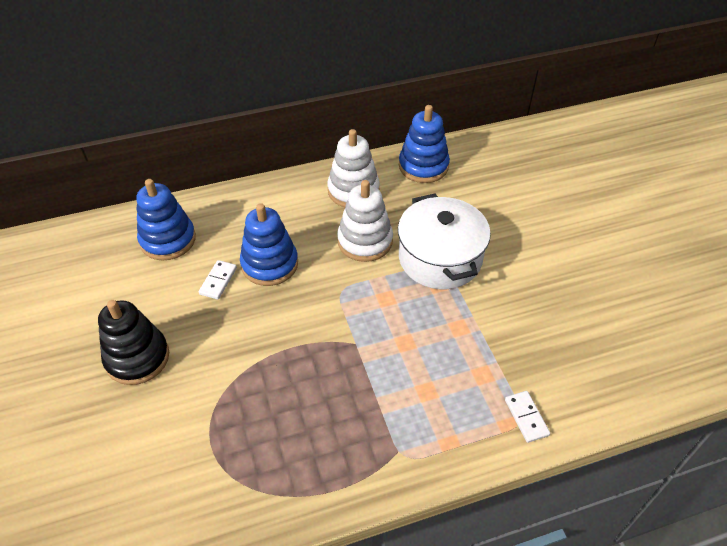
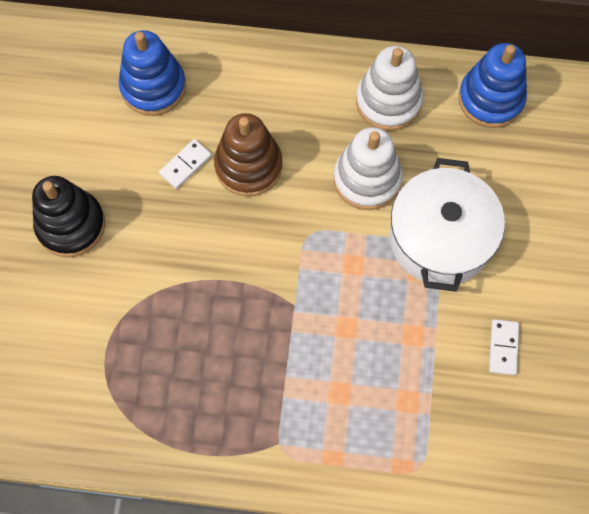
camera: 25 degrees right, 20 degrees up
(269, 264) = (248, 166): blue stacking toy -> brown stacking toy
(526, 417) = (426, 468): white domino -> white domino (503, 348)

